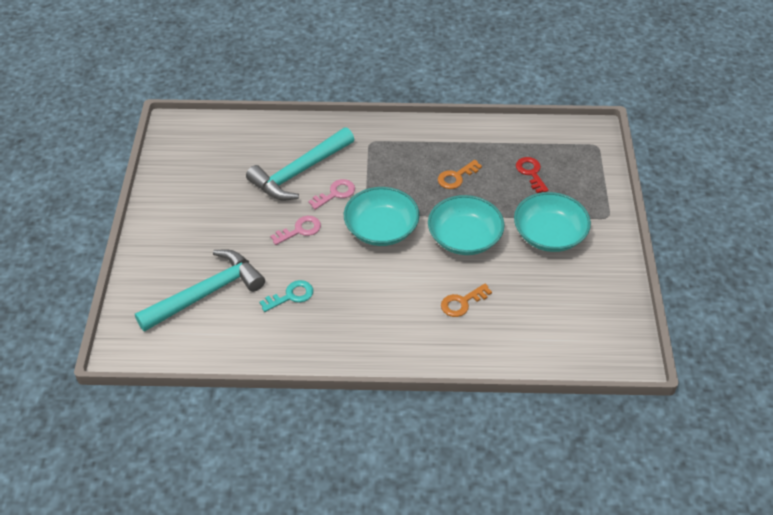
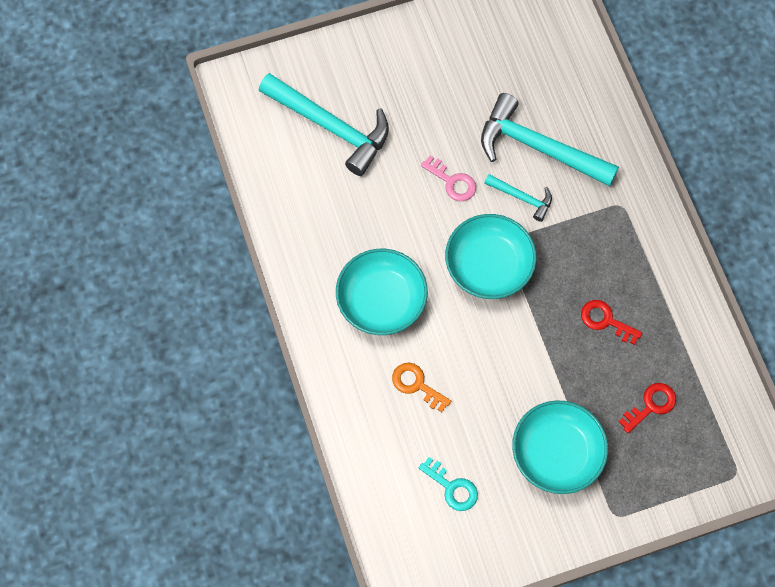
camera: 70 degrees right, 20 degrees up
(291, 296) = (359, 208): turquoise key -> turquoise key (452, 487)
(335, 193) = (522, 198): pink key -> turquoise hammer
(456, 177) = (605, 320): orange key -> red key
(464, 238) = (512, 359): turquoise bowl -> turquoise bowl (381, 300)

